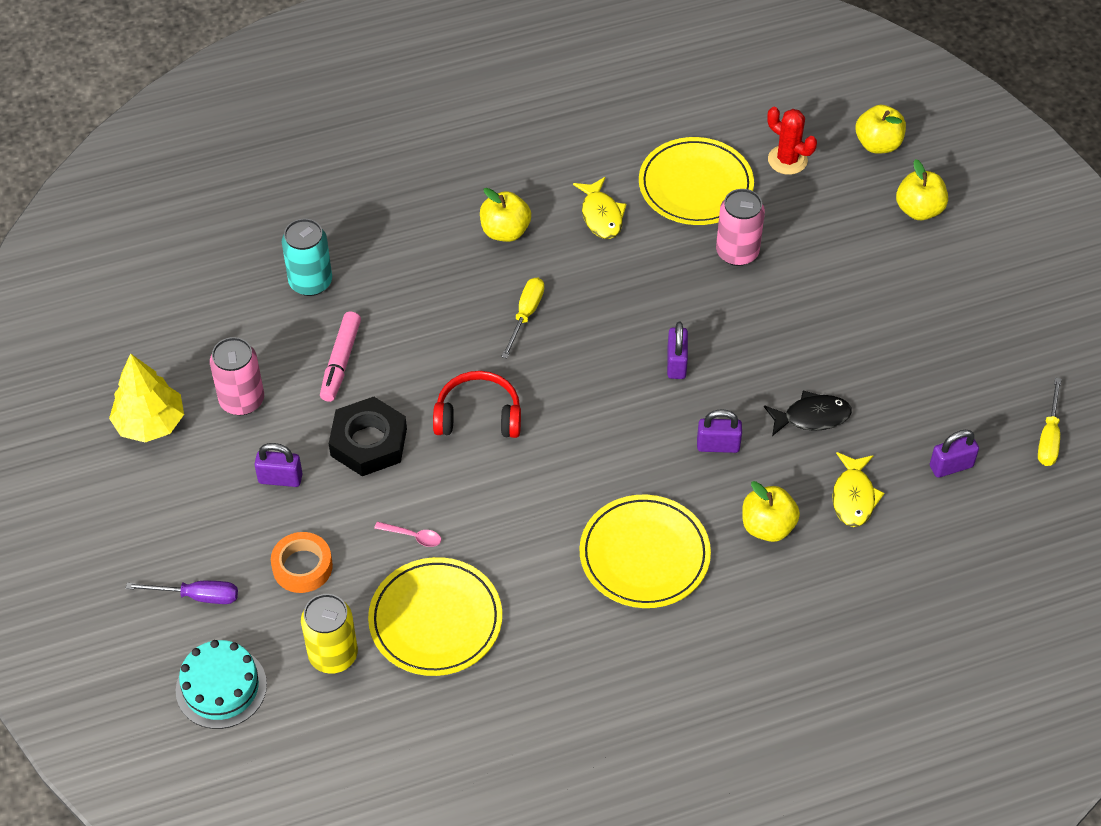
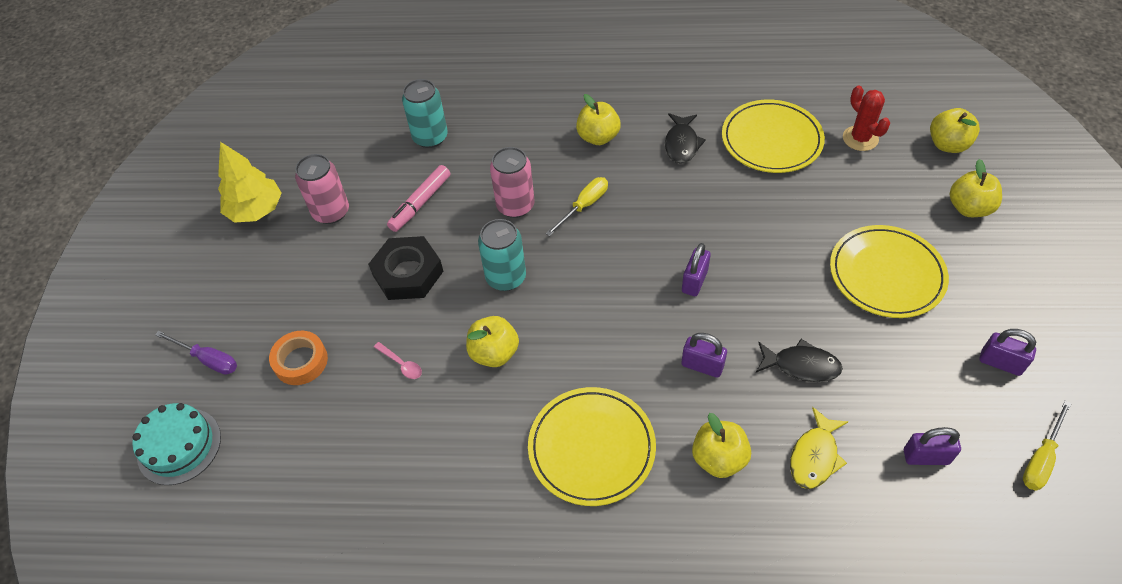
camera: 25 degrees right, 0 degrees up
(280, 478) = (325, 282): purple padlock -> purple padlock (1000, 363)
(333, 655) = (281, 449): yellow can -> none
(435, 620) = (381, 446): yellow plate -> yellow plate (886, 274)
(478, 416) = (506, 277): red headphones -> turquoise can
(504, 496) = (494, 353): none -> yellow apple
(601, 215) = (681, 144): yellow fish -> black fish
(737, 252) = (786, 202): pink can -> pink can (515, 206)

